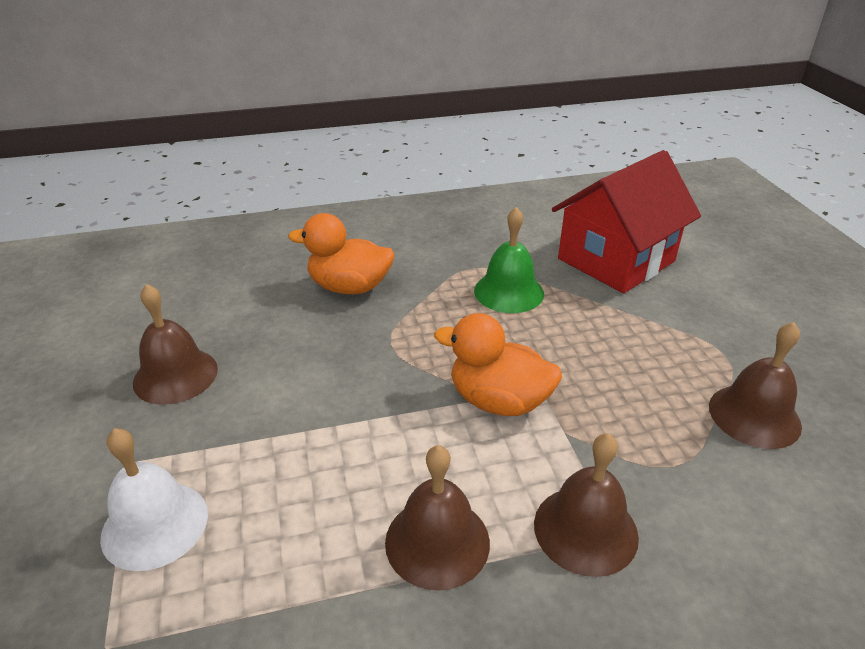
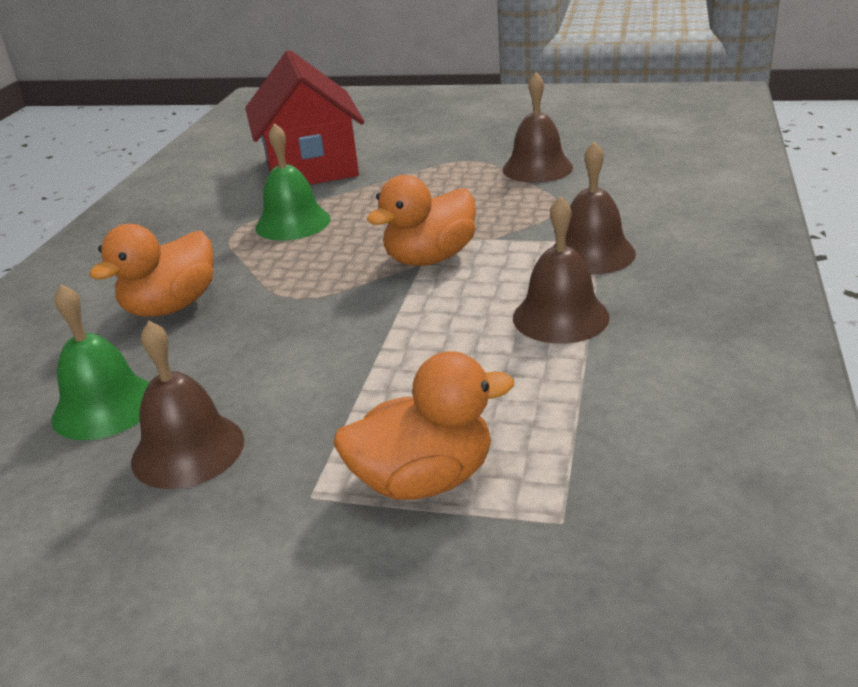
camera: 60 degrees left, 5 degrees down
(155, 524) = (424, 480): white bell -> orange duck
(217, 315) = (105, 407): none -> green bell

